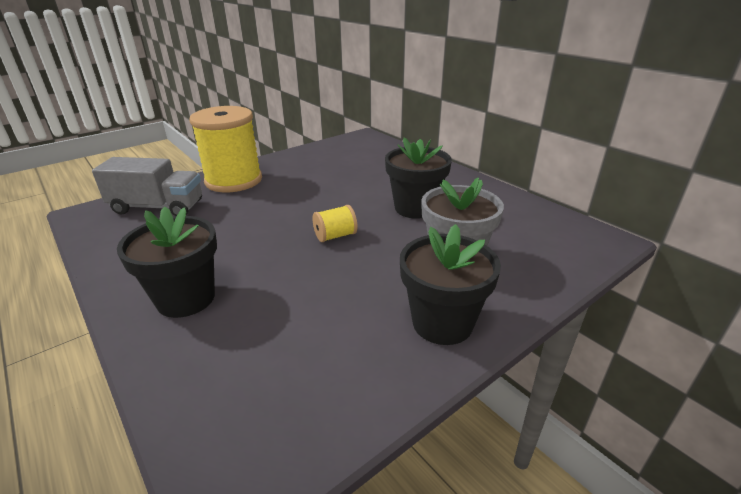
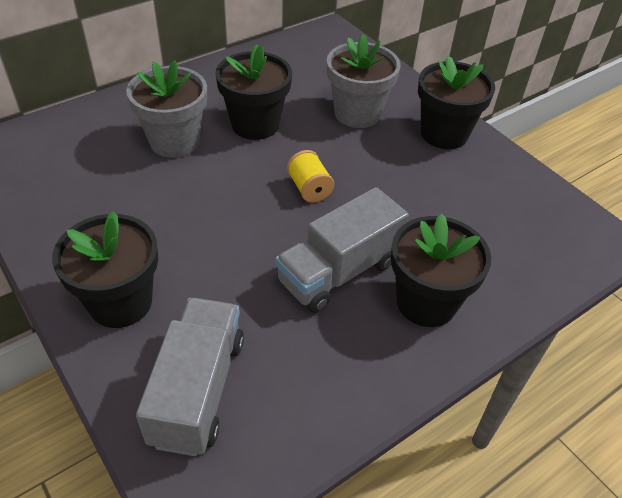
camera: 90 degrees left, 15 degrees up
(233, 180) = (120, 302): yellow spool -> black flower pot
(236, 252) = (339, 272): none -> grey truck
(384, 181) = (174, 141): none -> grey flower pot

